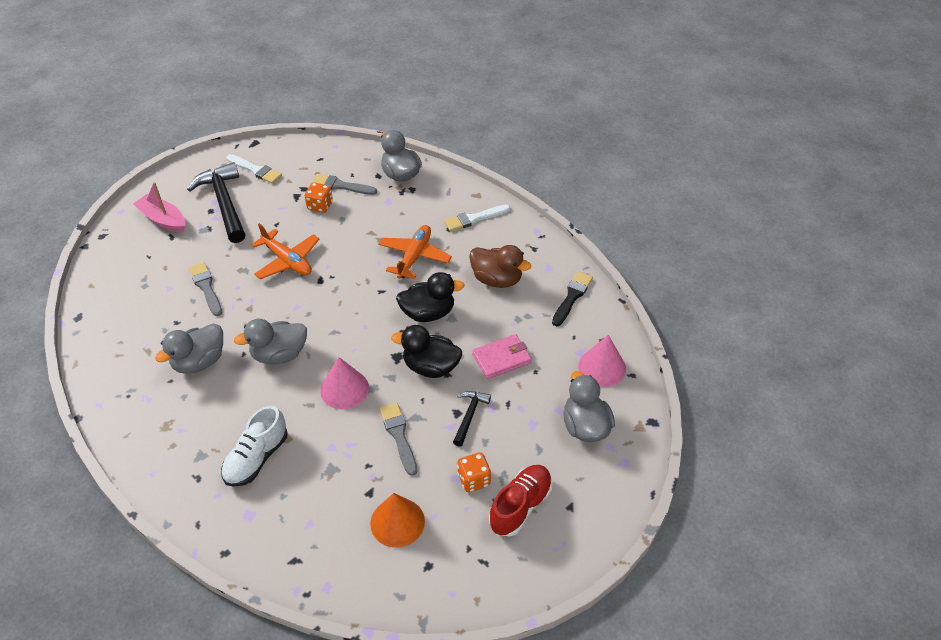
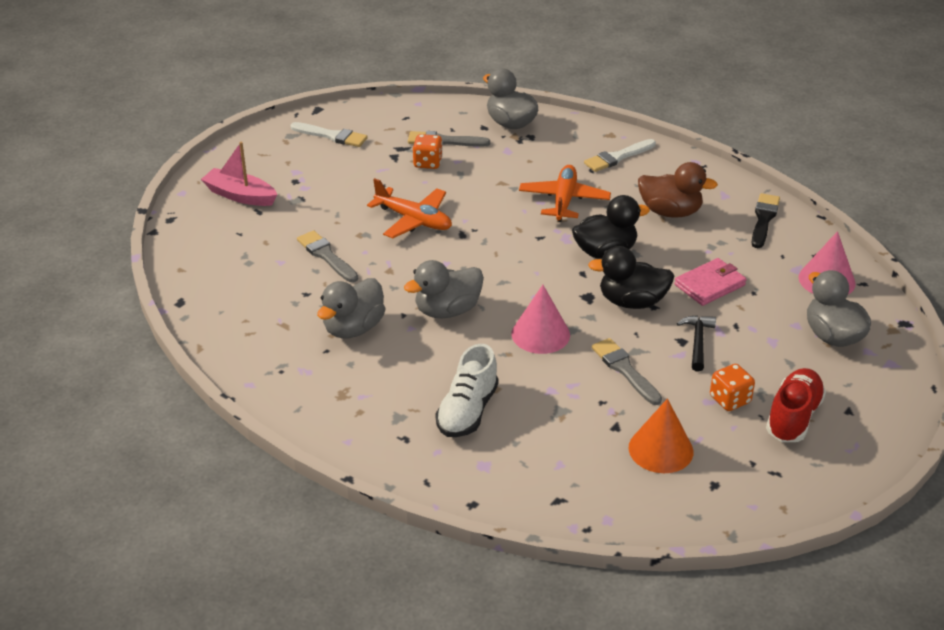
camera: 10 degrees left, 10 degrees down
(224, 203) = (309, 172): black hammer -> none

